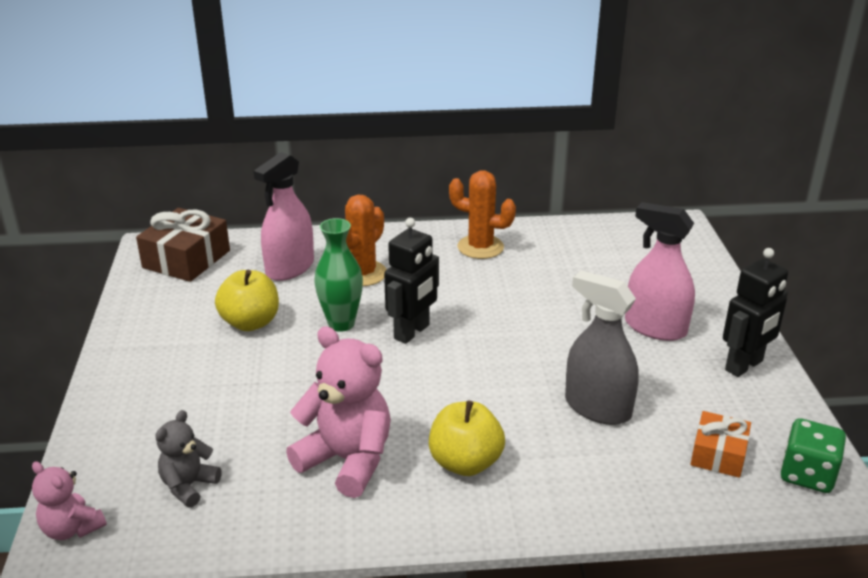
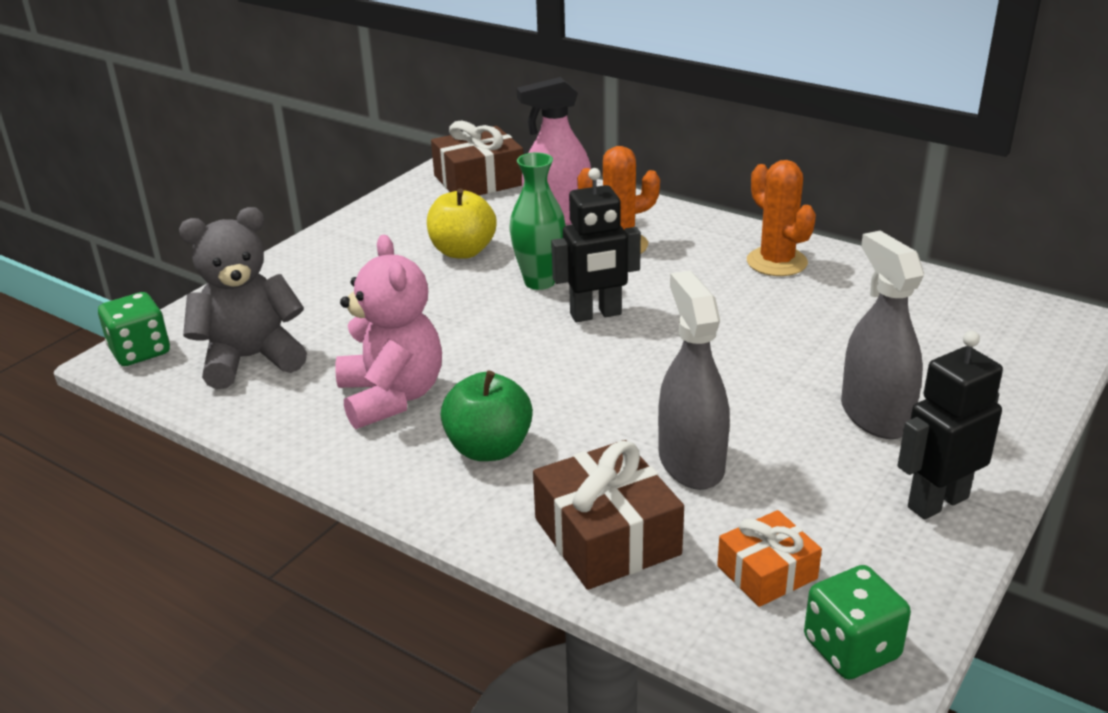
camera: 40 degrees right, 0 degrees up
(72, 529) = (140, 351): pink teddy bear -> green dice
(189, 486) = (251, 359): grey teddy bear -> grey teddy bear, size x1.80
(465, 463) = (489, 448): yellow apple -> green apple
(611, 481) = (607, 536): none -> brown gift
(655, 328) = (875, 415): pink spray bottle -> grey spray bottle
(744, 366) = (937, 502): black robot -> black robot turned 150 degrees clockwise

